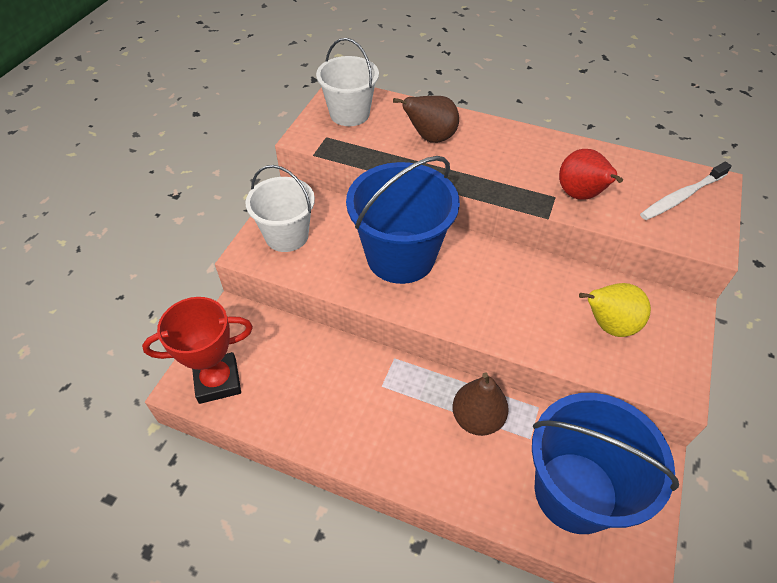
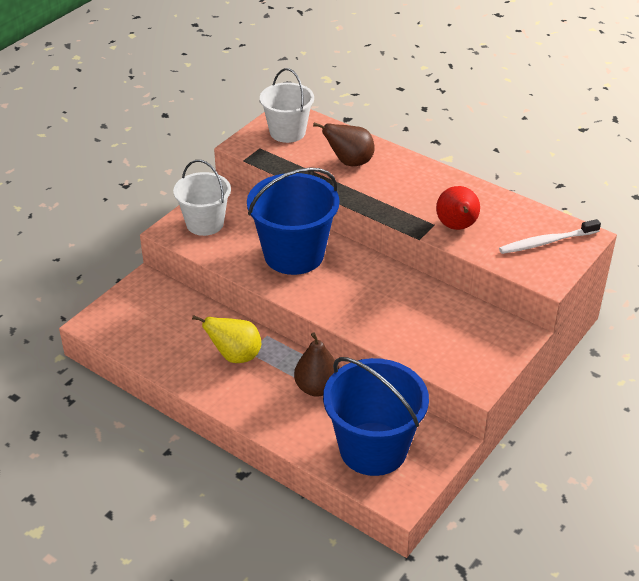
camera: 15 degrees right, 10 degrees down
(218, 381) = (119, 324): red trophy -> none
(608, 325) = (445, 333): yellow pear -> yellow pear (235, 356)

